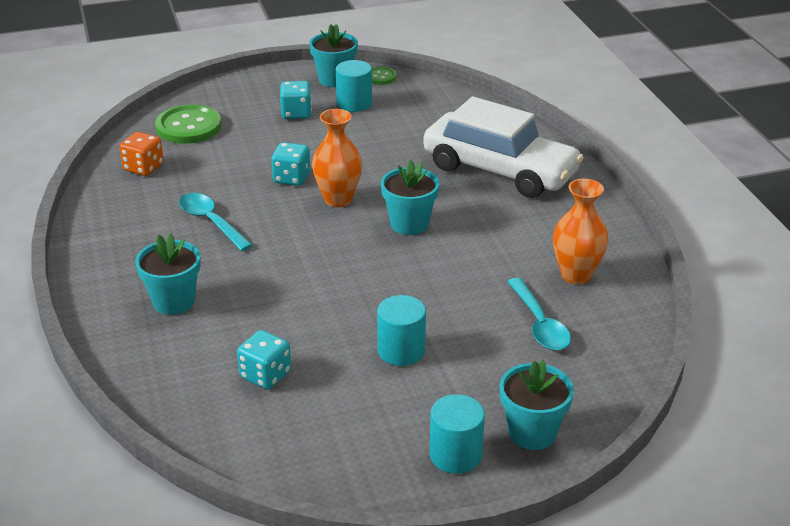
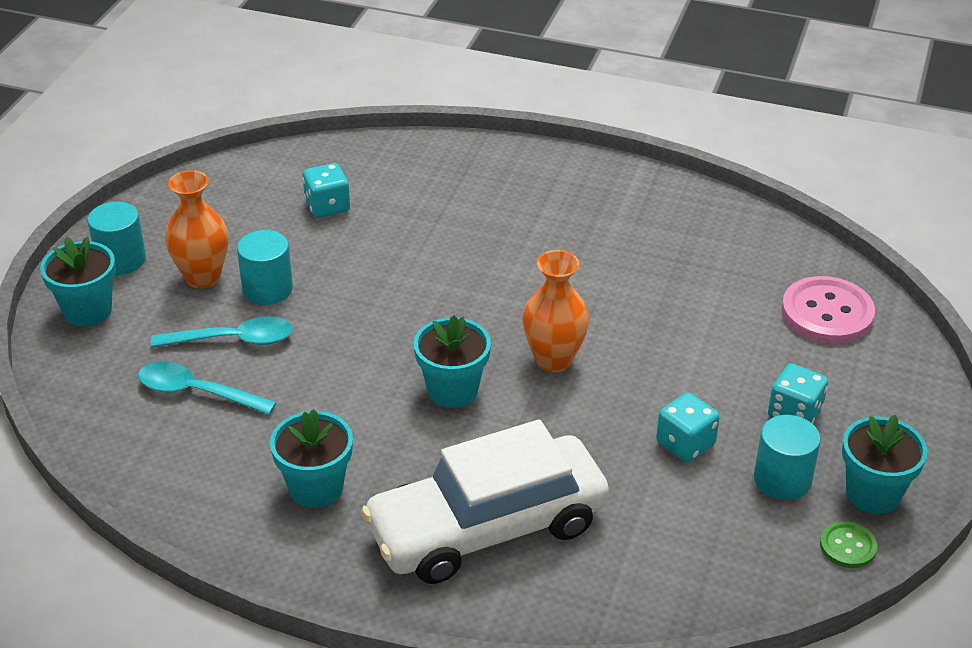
camera: 125 degrees right, 5 degrees up
(143, 167) = (752, 251): orange dice -> none
(173, 301) = (482, 194): turquoise flower pot -> turquoise flower pot (316, 488)
(188, 127) = (827, 313): green button -> pink button
(211, 222) = (595, 258): turquoise spoon -> turquoise spoon (233, 340)
(291, 178) = (633, 345): turquoise dice -> turquoise dice (685, 444)
(576, 275) = (231, 465): orange vase -> orange vase (202, 277)

